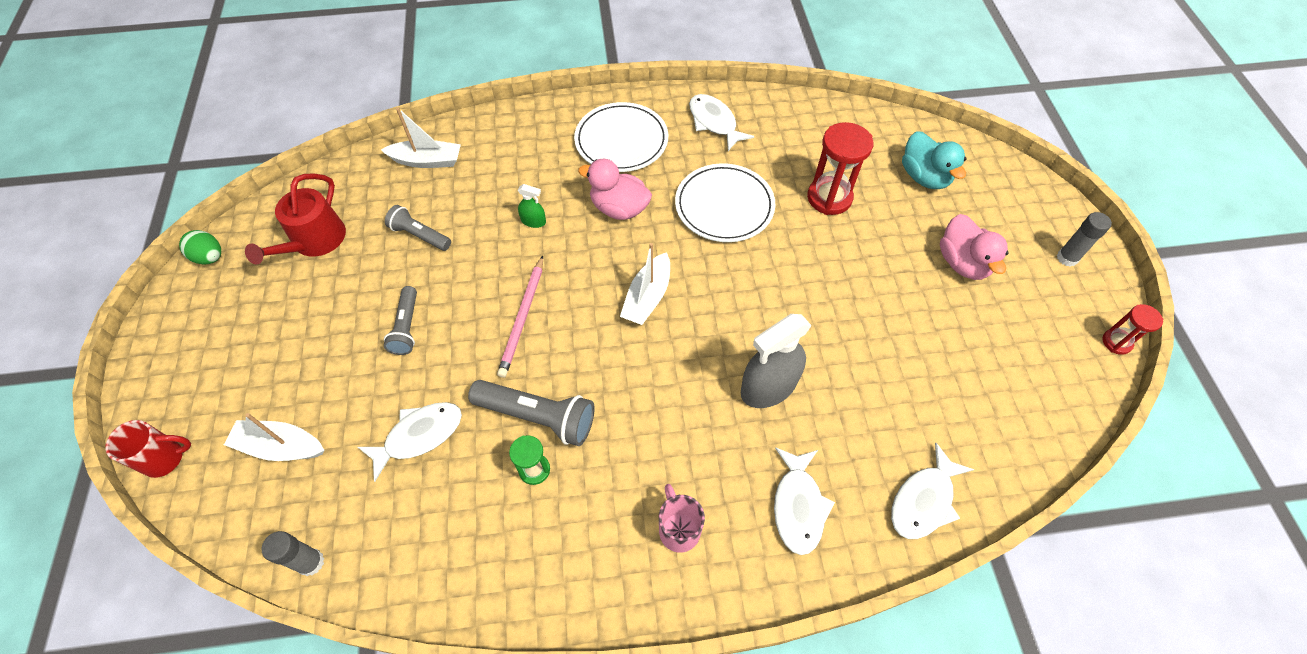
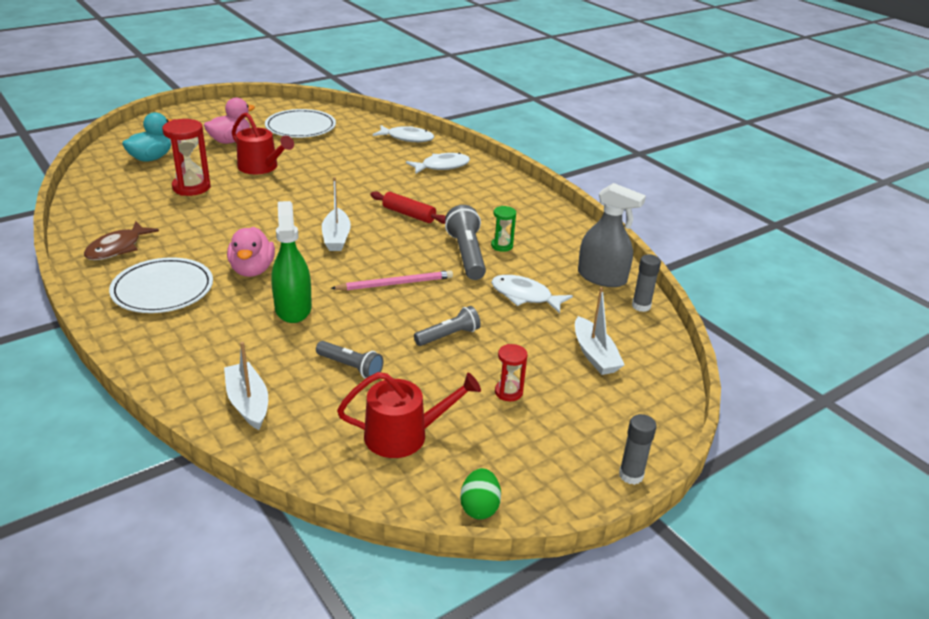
camera: 120 degrees left, 25 degrees down
(165, 458) = (664, 410): red mug -> none
(420, 235) = (350, 367): grey flashlight -> grey flashlight turned 60 degrees counterclockwise
(533, 221) = (293, 308): green spray bottle -> green spray bottle, size x2.15
(647, 297) = (336, 237): white boat -> white boat turned 90 degrees clockwise
(667, 394) = (409, 214): none -> red rolling pin
(679, 529) = (488, 194): pink mug -> none
(714, 122) = (117, 248): white fish -> brown fish
(724, 206) = (223, 225): white plate -> white plate (300, 127)
(768, 386) = (374, 185): grey spray bottle -> grey spray bottle (602, 277)
(865, 275) = (261, 167): none -> red watering can
(1067, 258) = (207, 114): grey glue stick -> grey glue stick (631, 475)
(1116, 342) = (266, 102): red hourglass -> red hourglass (508, 392)

